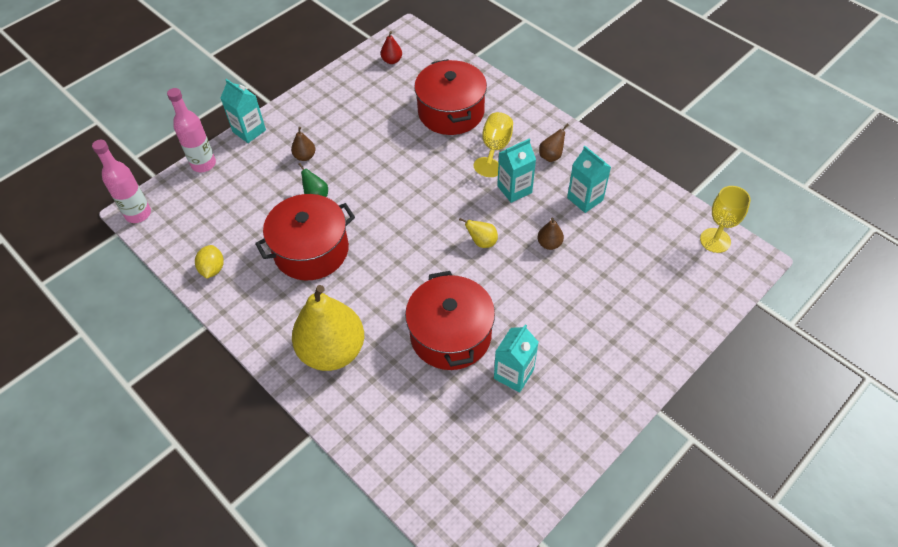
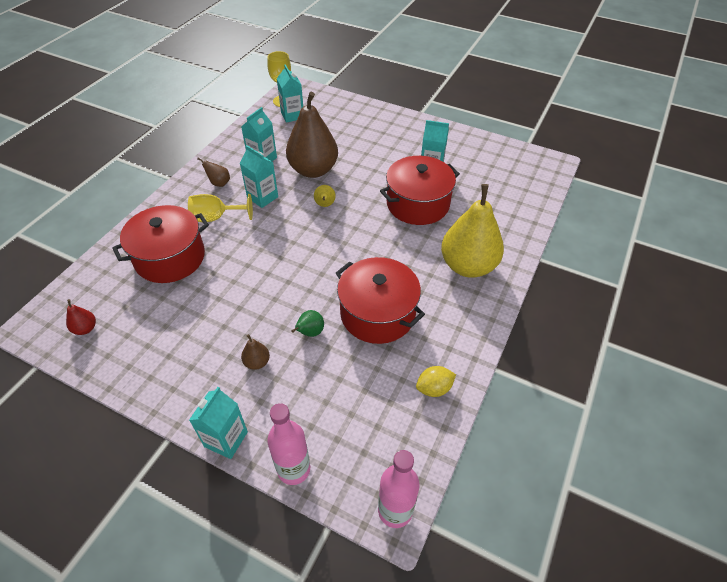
camera: 110 degrees left, 5 degrees down
(549, 244) = (313, 170): brown pear -> brown pear, size x2.48
(676, 244) = (292, 115): none -> turquoise carton

